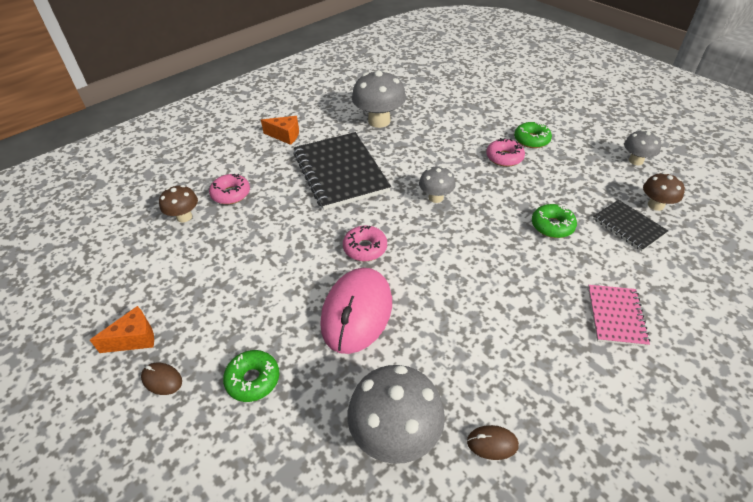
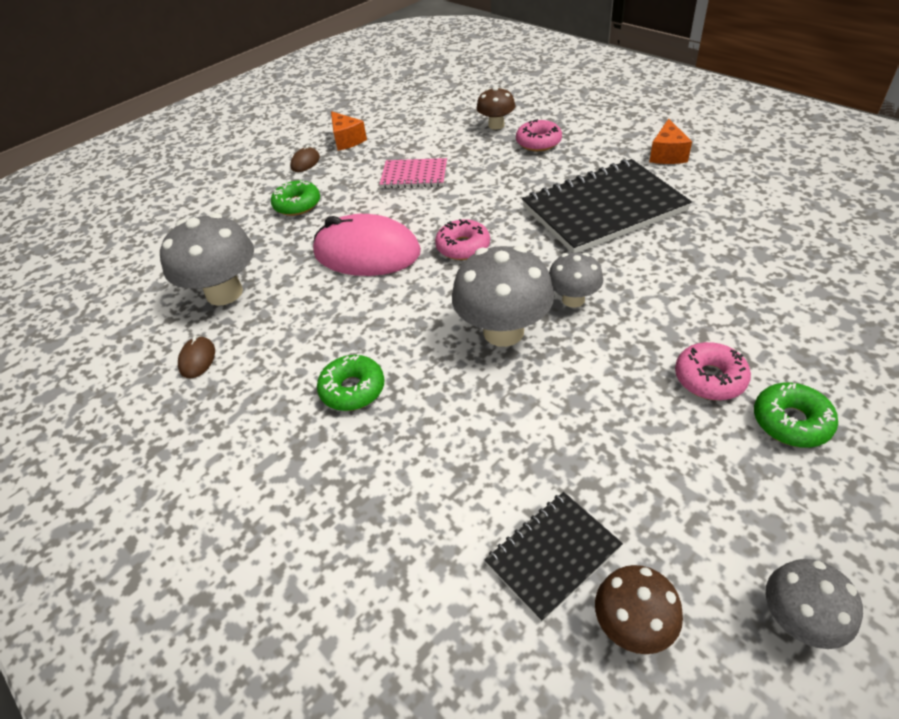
camera: 90 degrees right, 0 degrees up
(379, 121) = (748, 227): grey mushroom -> grey mushroom (503, 331)
(552, 226) = (534, 435): green donut -> green donut (352, 389)
(616, 316) = (345, 497): pink notebook -> pink notebook (414, 175)

